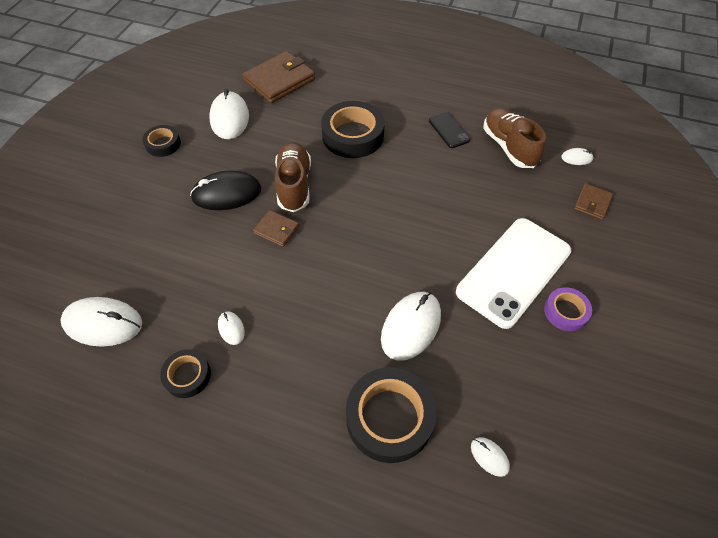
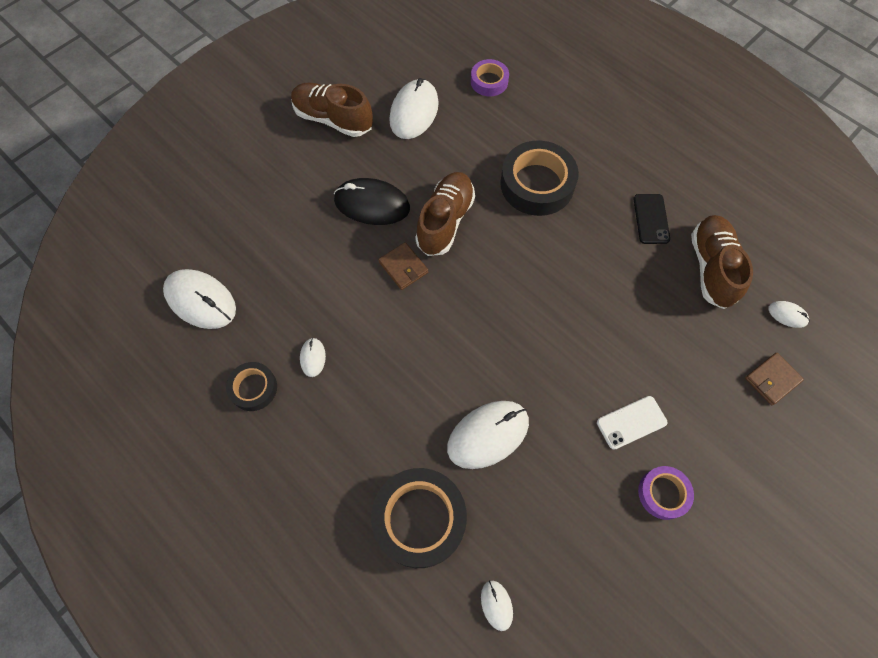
camera: 25 degrees right, 10 degrees up
(163, 144) = (333, 119): black tape -> brown shoe
(279, 80) = (489, 81): brown wallet -> purple tape
(514, 271) = (631, 422): white phone -> white phone, size x0.45

